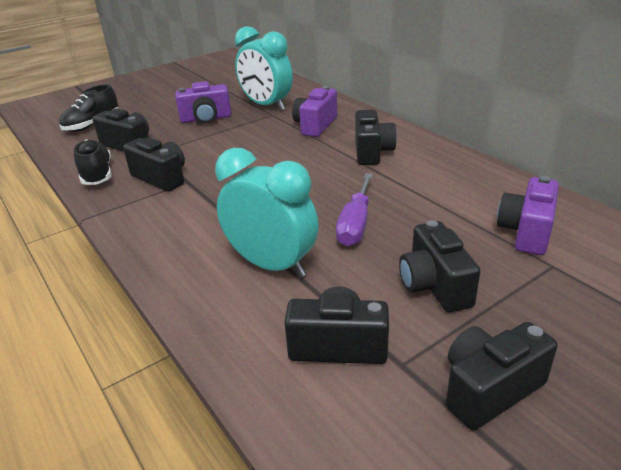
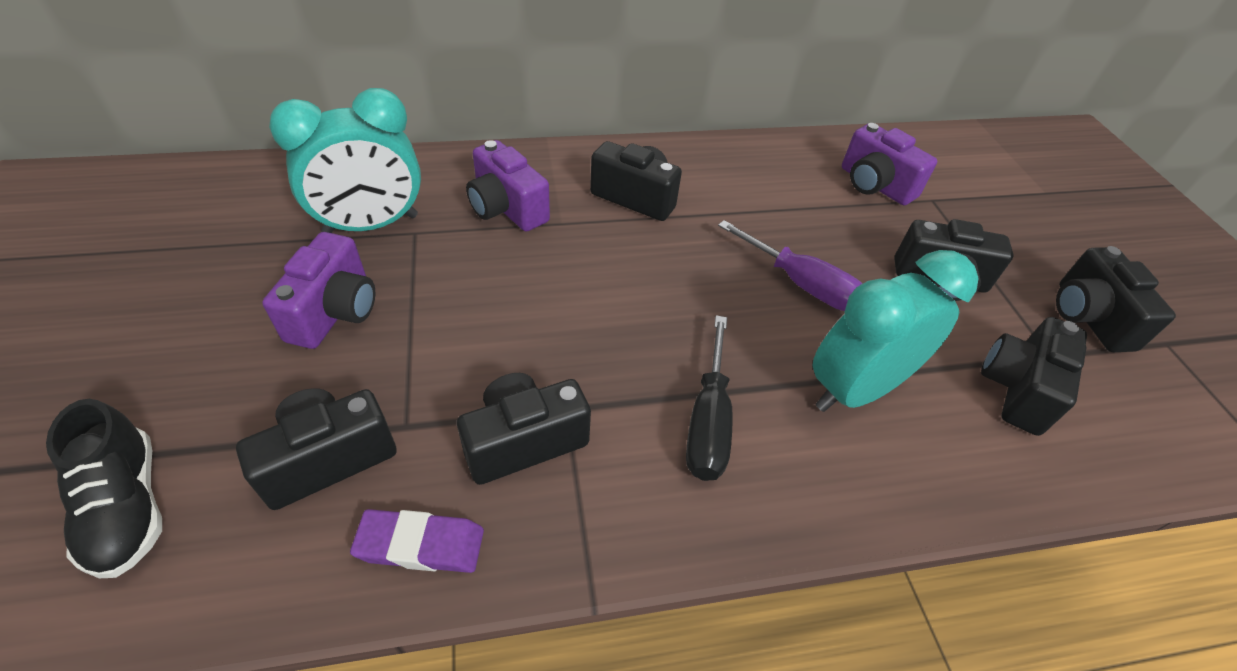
camera: 70 degrees left, 15 degrees up
(97, 175) = (420, 545): black shoe -> purple eraser
(206, 220) = (708, 421): none -> black screwdriver

